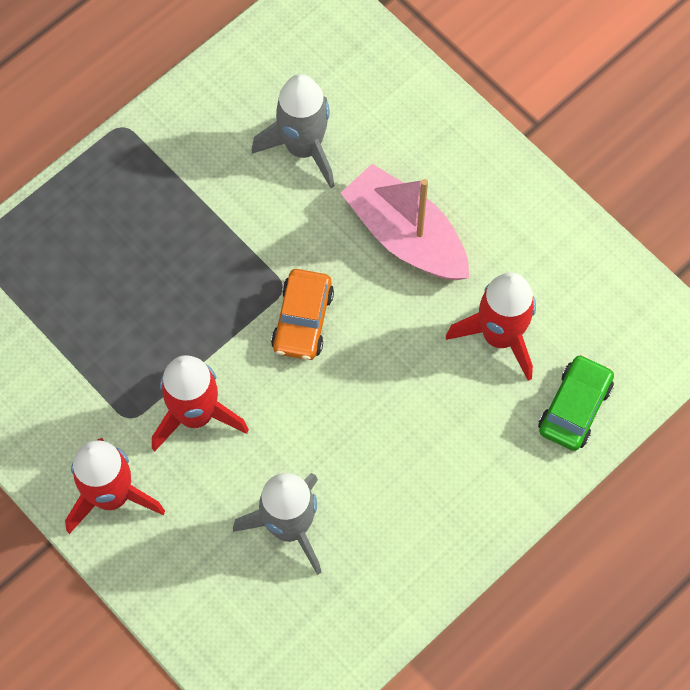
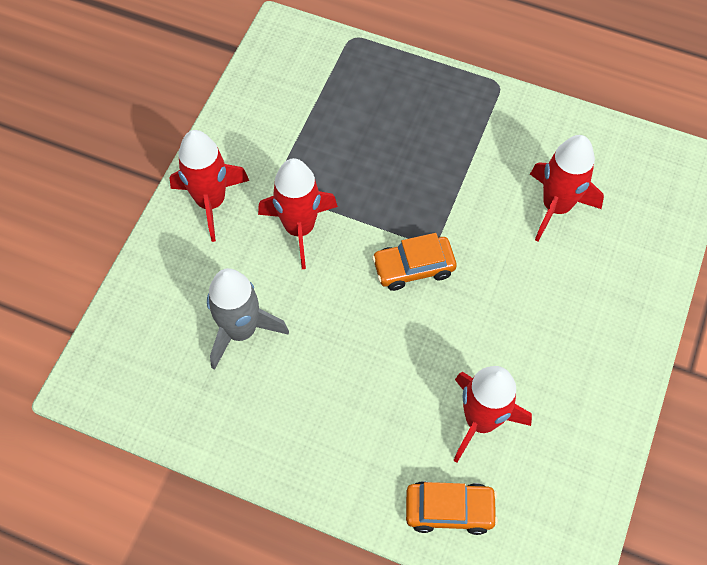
camera: 65 degrees right, 5 degrees down
(303, 148) = (556, 206): grey rocket -> red rocket
(405, 235) = (527, 310): pink boat -> none
(574, 407) = (449, 510): green car -> orange car

